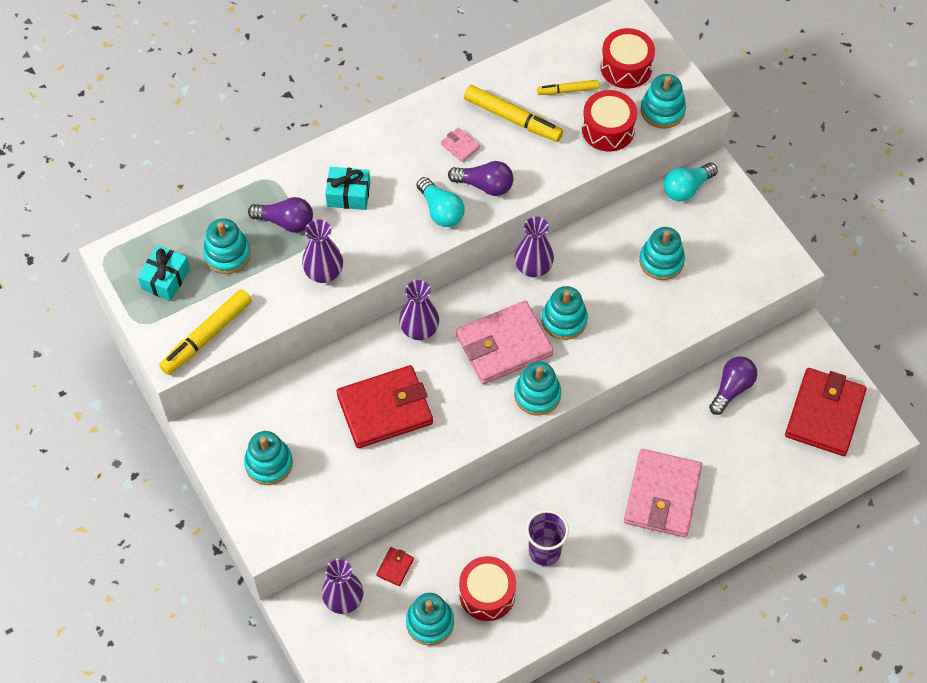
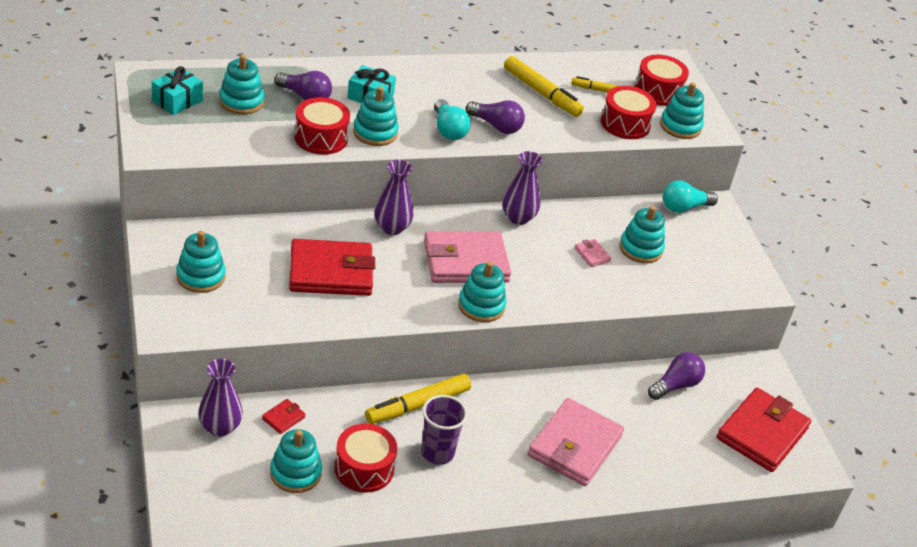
camera: 10 degrees right, 20 degrees down
(207, 336) = (191, 147): yellow marker -> yellow marker (418, 405)
(324, 272) = (321, 138): purple vase -> red drum
(460, 146) = (486, 96): pink wallet -> pink wallet (592, 255)
(564, 320) = (531, 261): turquoise stacking toy -> turquoise stacking toy (375, 132)

